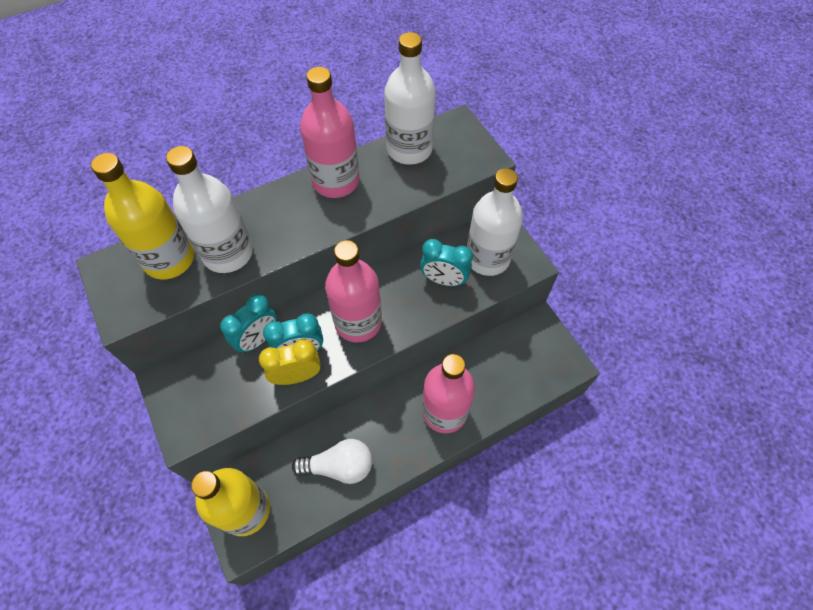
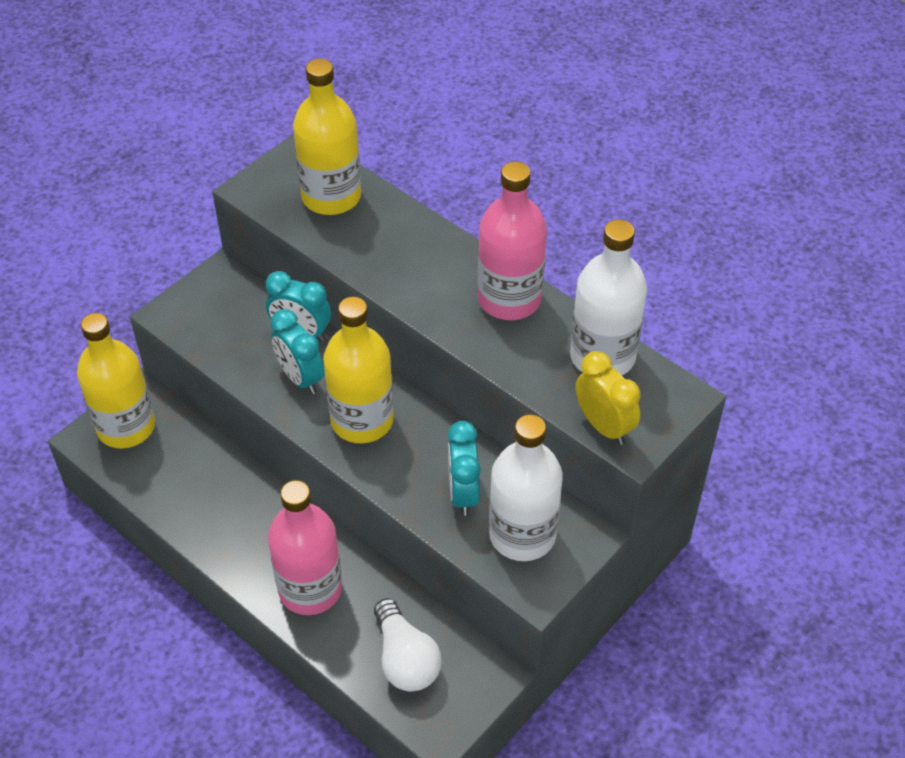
camera: 70 degrees right, 10 degrees down
(228, 253) = (360, 240): white bottle -> none
(297, 376) = (268, 386): yellow clock -> yellow clock (604, 426)
(339, 466) = (202, 497): white light bulb -> white light bulb (405, 659)
(358, 322) = (362, 420): pink bottle -> yellow bottle

